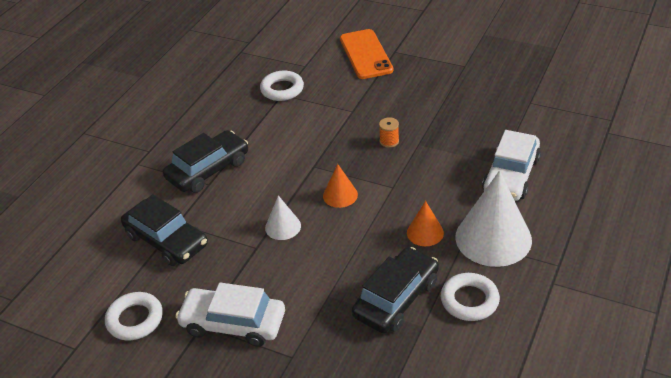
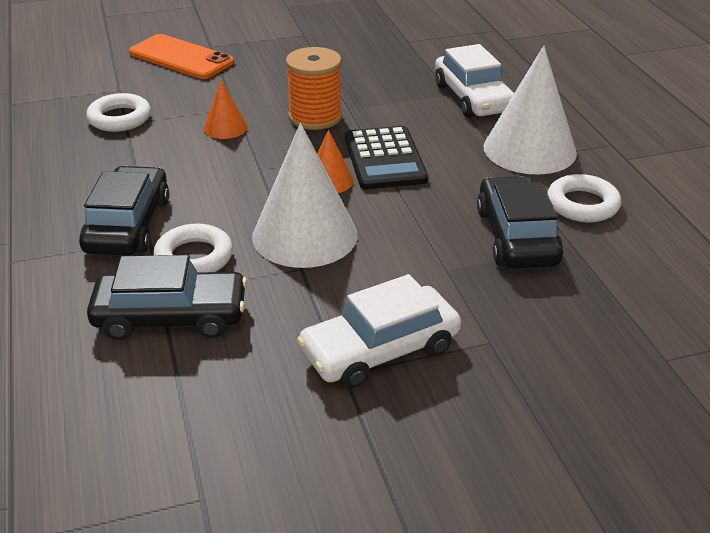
camera: 45 degrees left, 5 degrees down
(135, 319) = (246, 417): white ring -> white ring (194, 257)
(283, 226) = (305, 235): white cone -> white cone, size x2.02
(389, 141) = (315, 117): orange spool -> orange spool, size x2.08
(391, 196) = (385, 159): none -> black calculator
(425, 232) = (462, 173): orange cone -> orange cone (225, 127)

